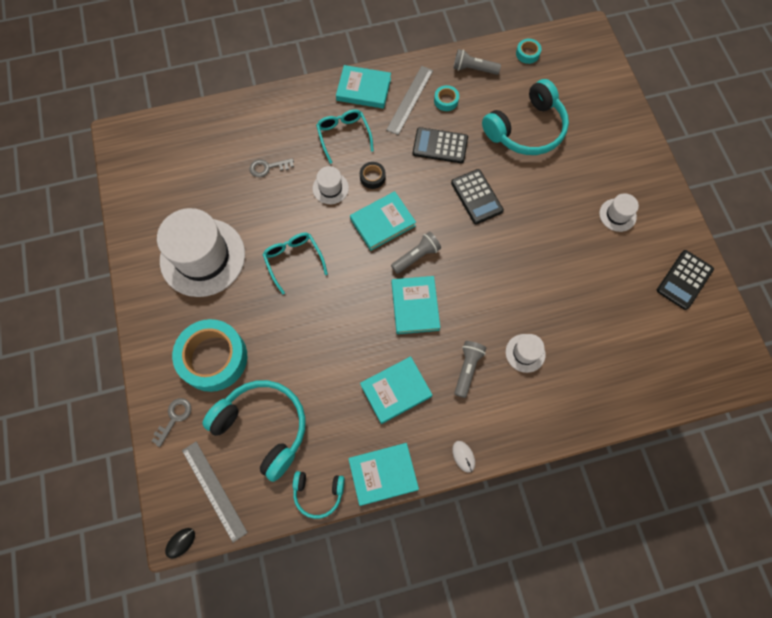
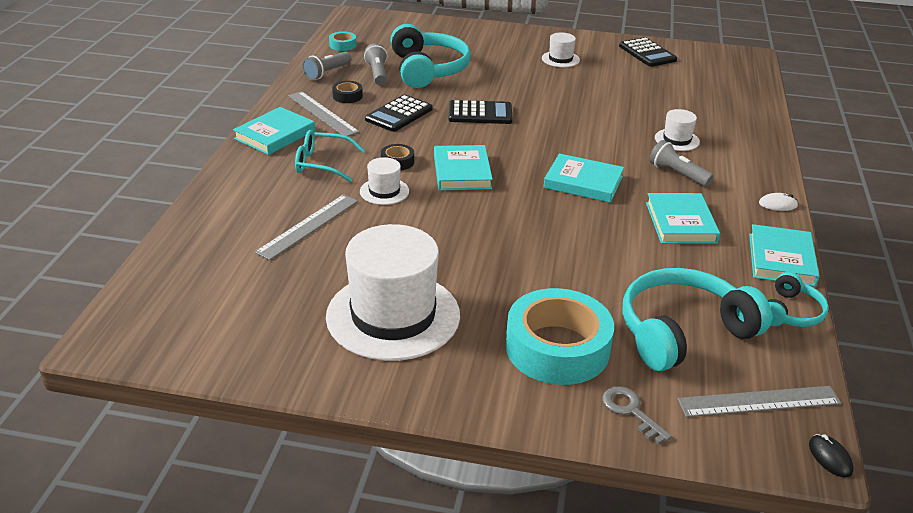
camera: 65 degrees left, 35 degrees down
(268, 167) = (308, 226): grey key -> grey ruler
(293, 260) = (460, 244): turquoise glasses -> none
(416, 256) = (522, 164): grey flashlight -> grey flashlight (377, 74)
(446, 101) = (347, 96): turquoise tape -> black tape

